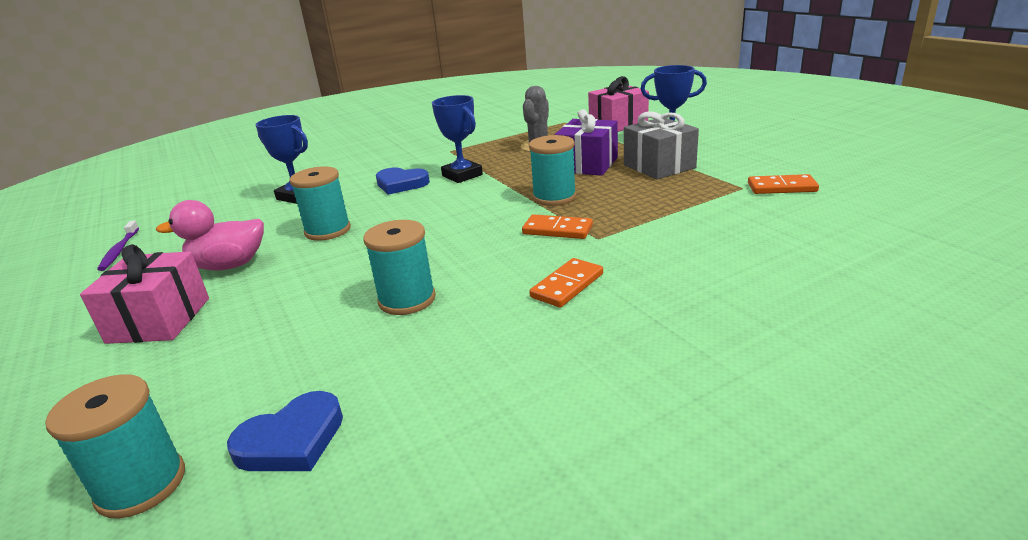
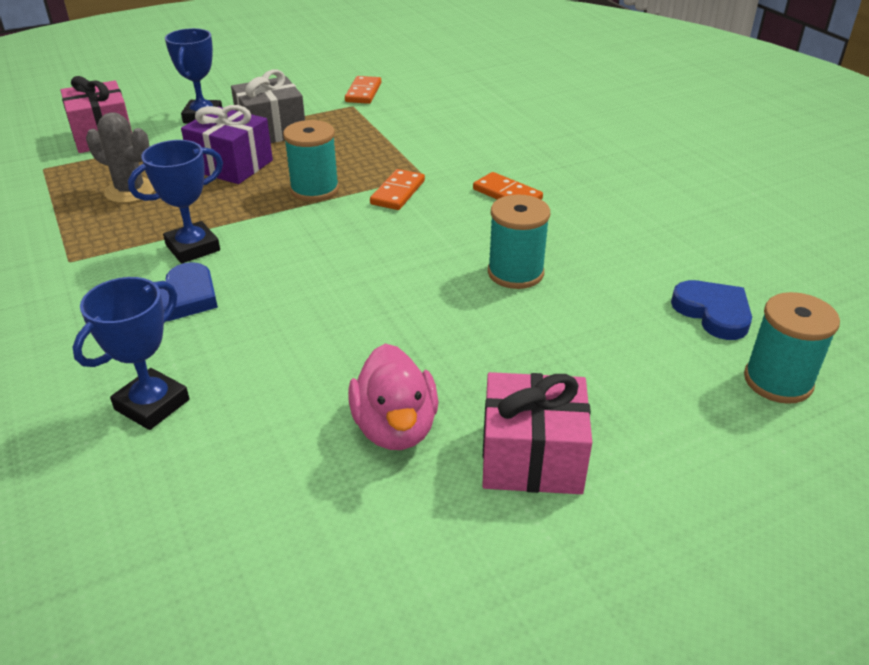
camera: 90 degrees left, 10 degrees up
(119, 250) = (275, 609): purple toothbrush -> none
(328, 231) = (319, 349): turquoise spool -> none

